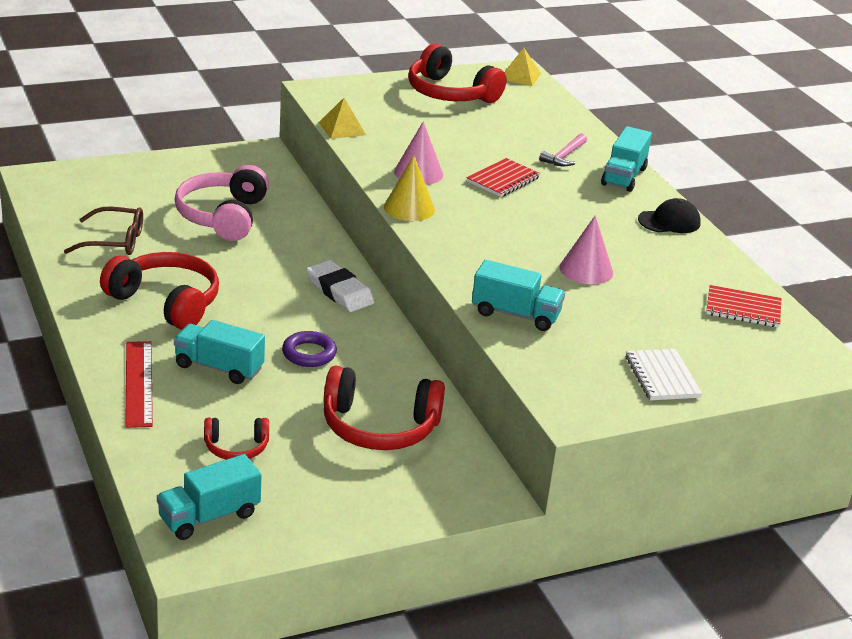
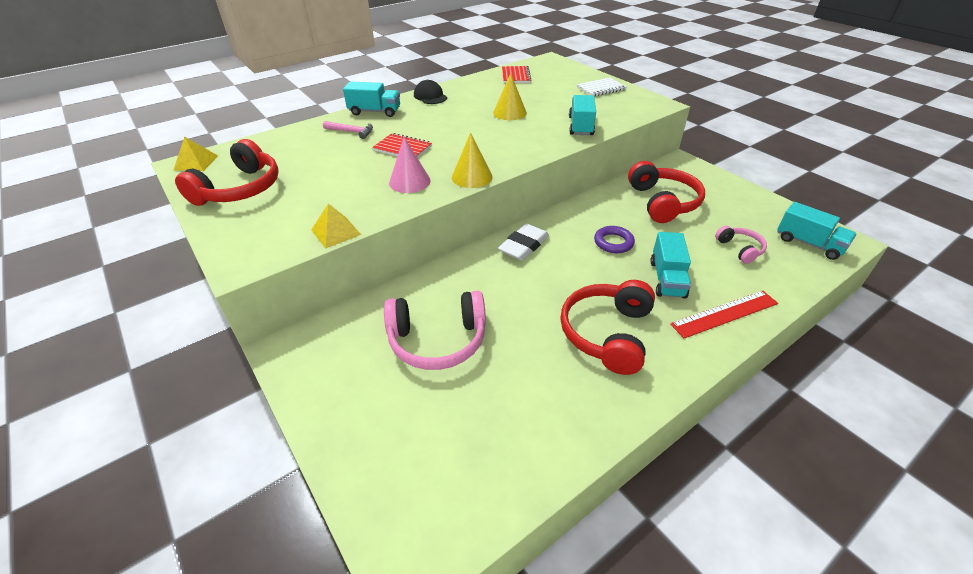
camera: 100 degrees left, 10 degrees up
(114, 241) = (528, 409): brown glasses -> none
(236, 447) = (740, 249): red headphones -> pink headphones
(586, 270) = (509, 113): pink cone -> yellow cone

